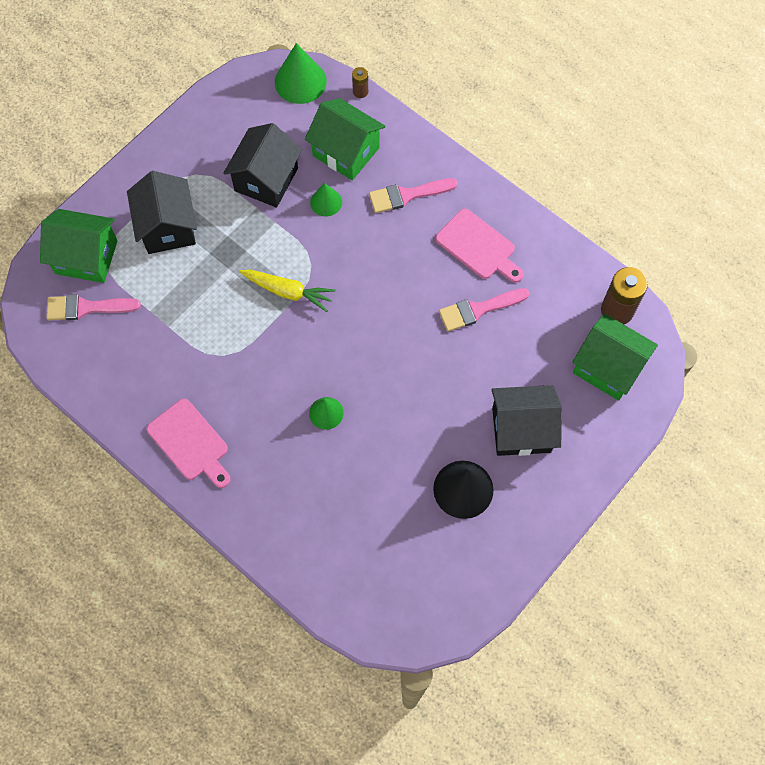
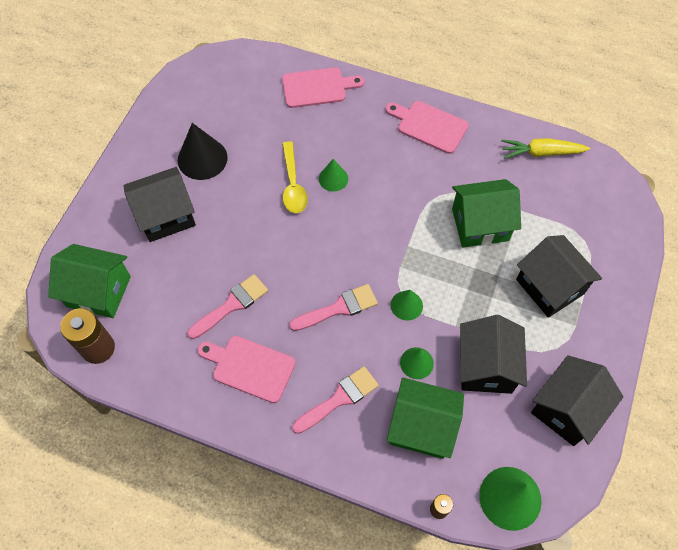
camera: 160 degrees right, 5 degrees down
(86, 257) = (602, 236): green house -> green house (480, 224)
(86, 308) = (573, 195): pink brush -> pink brush (339, 308)
(217, 126) = (566, 409): none -> black house
(288, 292) = (411, 264): yellow carrot -> yellow carrot (541, 153)
(295, 543) = (317, 87): none -> pink cutting board
(311, 254) = (406, 305): none -> green cone
(372, 421) = (293, 184): none -> yellow spoon

